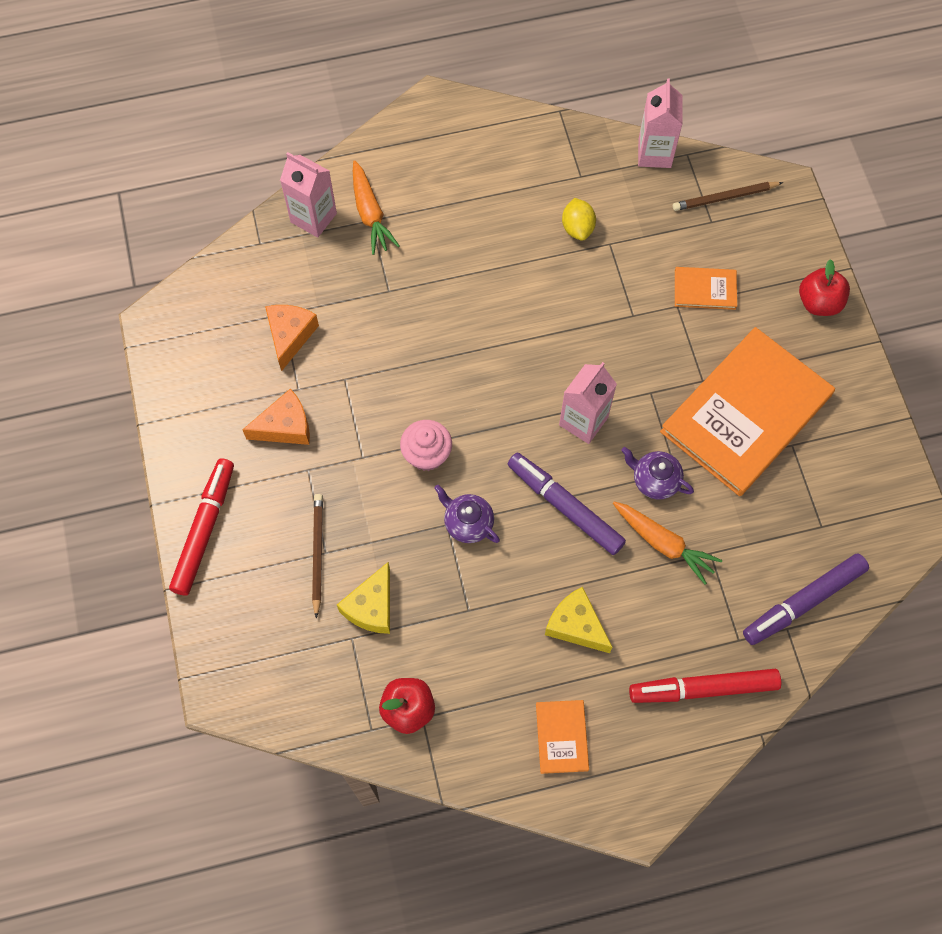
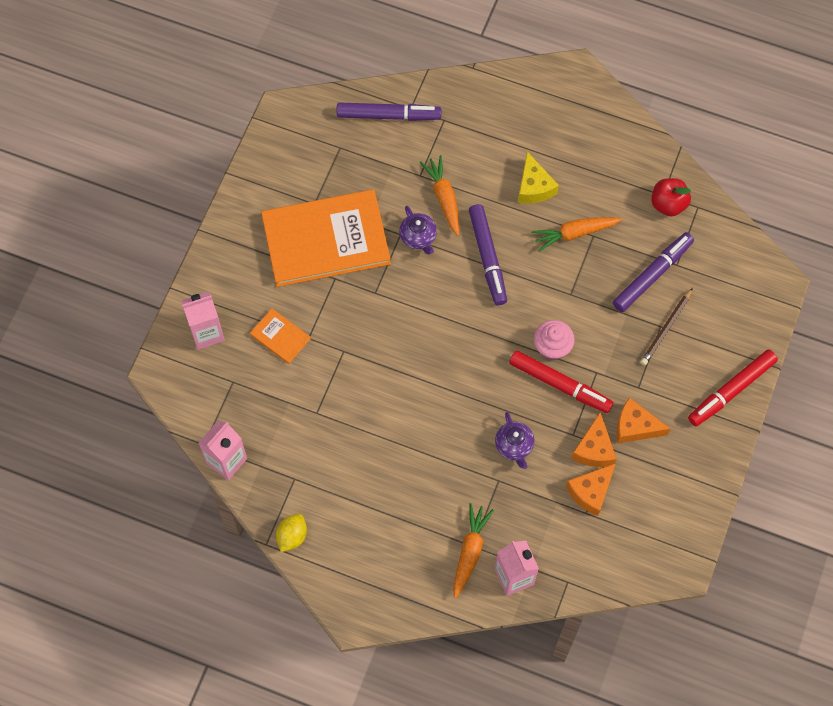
camera: 145 degrees left, 0 degrees up
(314, 378) = (594, 449): none -> orange cheese
(371, 606) = (652, 275): yellow cheese -> purple marker
(467, 523) = (556, 287): purple teapot -> purple teapot (514, 446)
(490, 599) = (575, 233): none -> orange carrot
(562, 737) = (587, 135): orange book -> none
(577, 228) = (329, 439): yellow lemon -> yellow lemon (292, 536)
(583, 421) = (434, 302): pink carton -> pink carton (207, 333)
(703, 689) = (486, 108): red marker -> red marker (560, 384)
(725, 198) = (208, 393): brown pencil -> none
(819, 302) = (213, 278): red apple -> none

